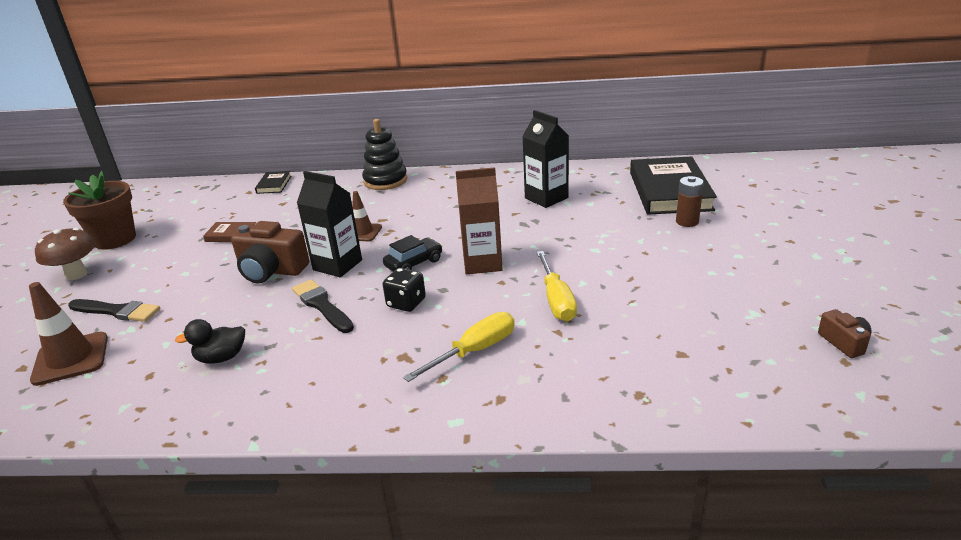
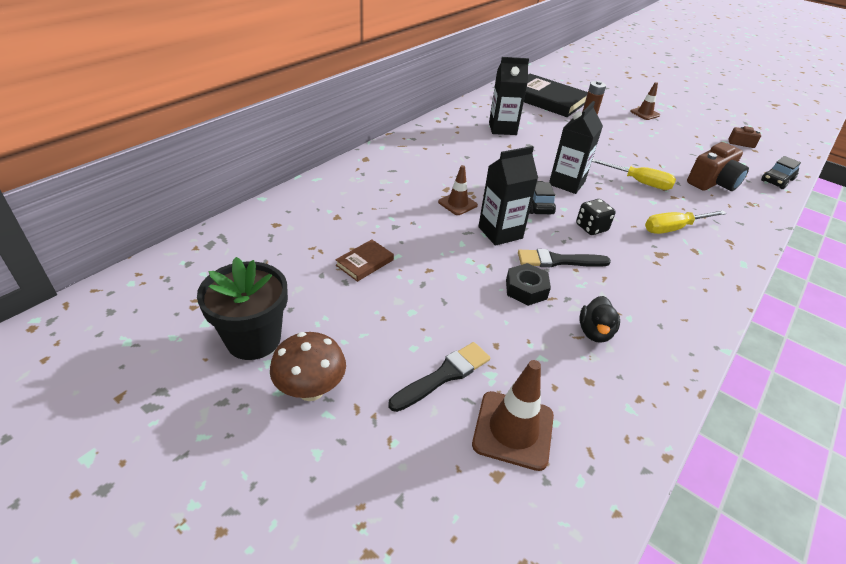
camera: 60 degrees left, 10 degrees up
(115, 239) = (253, 339): brown flower pot -> black flower pot
(258, 305) = (526, 289): none -> black nut
(271, 271) = (470, 264): brown camera -> brown camera (712, 182)
(274, 184) = (284, 207): black book -> none
(385, 181) = (375, 161): black stacking toy -> none
(474, 351) = (673, 228): yellow screwdriver -> yellow screwdriver turned 105 degrees counterclockwise
(482, 263) = (567, 183): brown carton -> black carton
(767, 404) = (777, 180): none -> black car
(773, 250) = (645, 113): none -> brown traffic cone

